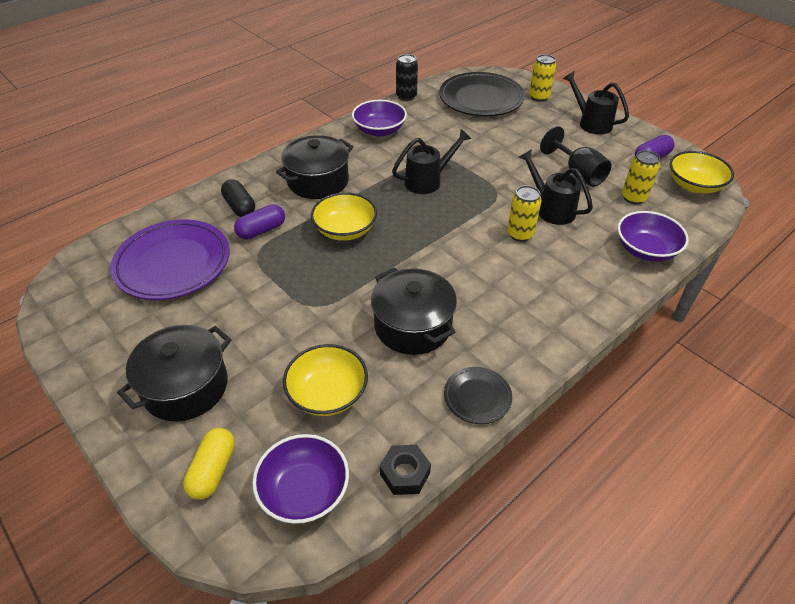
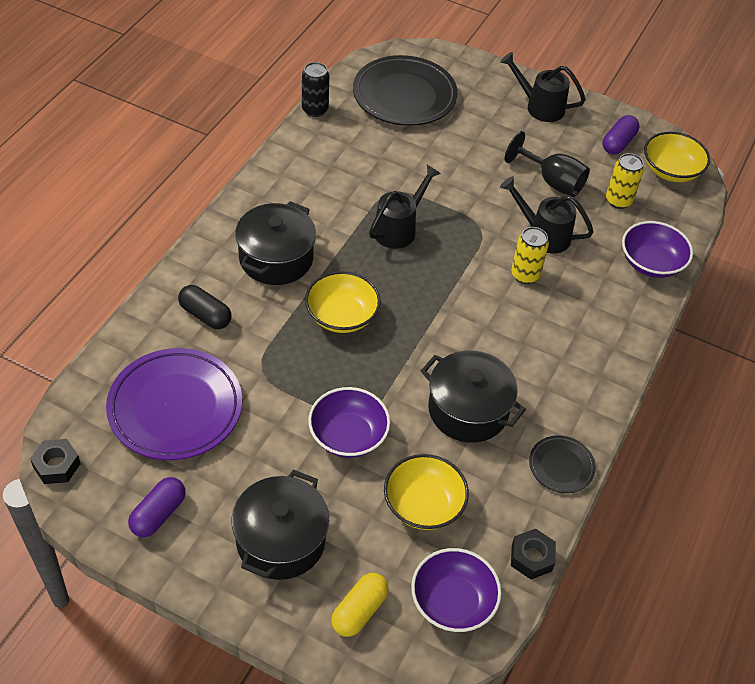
camera: 25 degrees left, 5 degrees up
(59, 281) = (57, 465): none -> black nut
(213, 470) = (359, 611): yellow capsule -> yellow capsule turned 45 degrees clockwise
(261, 230) = (249, 340): purple capsule -> purple capsule (158, 514)
(379, 130) = (309, 168): purple bowl -> purple bowl (348, 435)
(539, 97) = (468, 79): yellow can -> none

